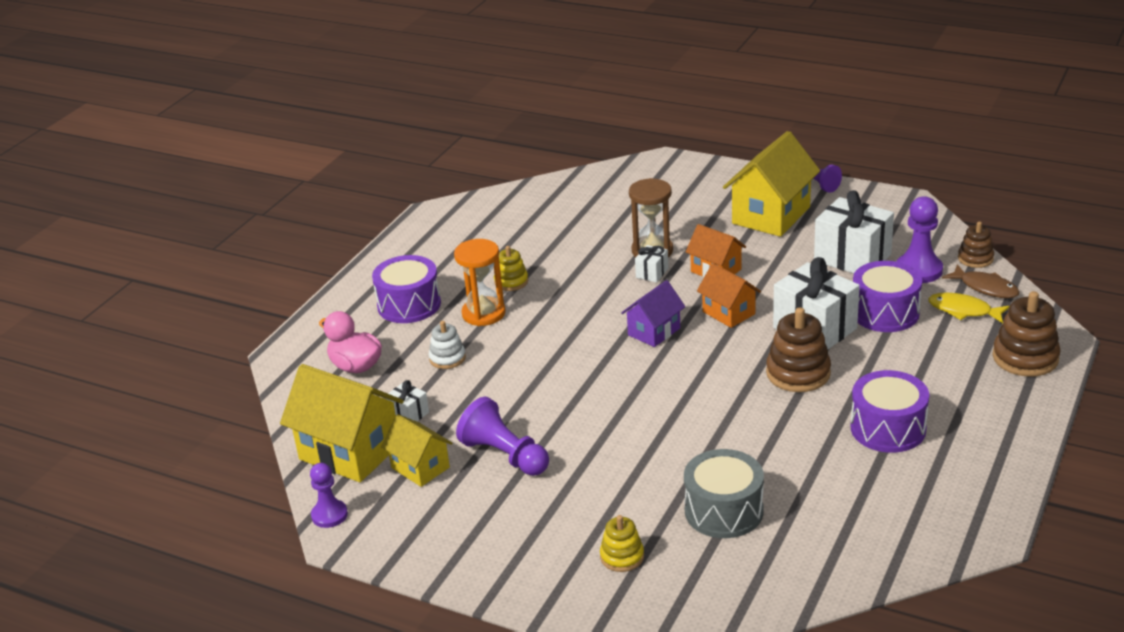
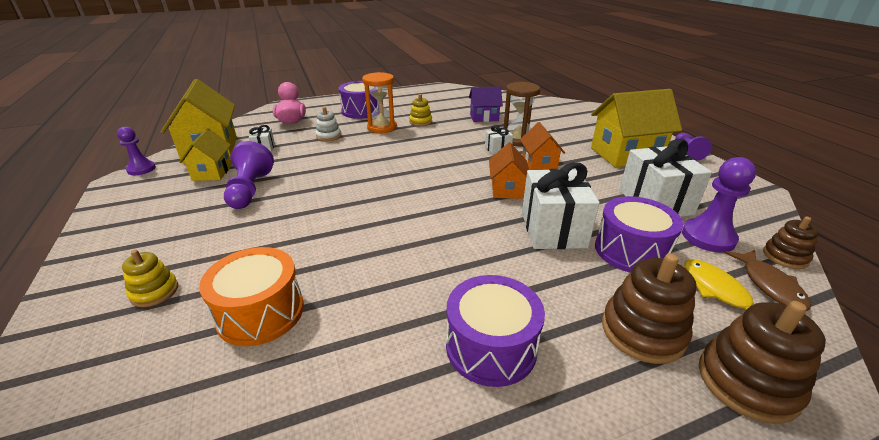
camera: 40 degrees right, 0 degrees up
(654, 331) = (444, 175): purple house -> purple house (484, 117)
(724, 511) = (261, 312): grey drum -> orange drum
(798, 373) = (489, 251): brown stacking toy -> brown stacking toy (642, 331)

